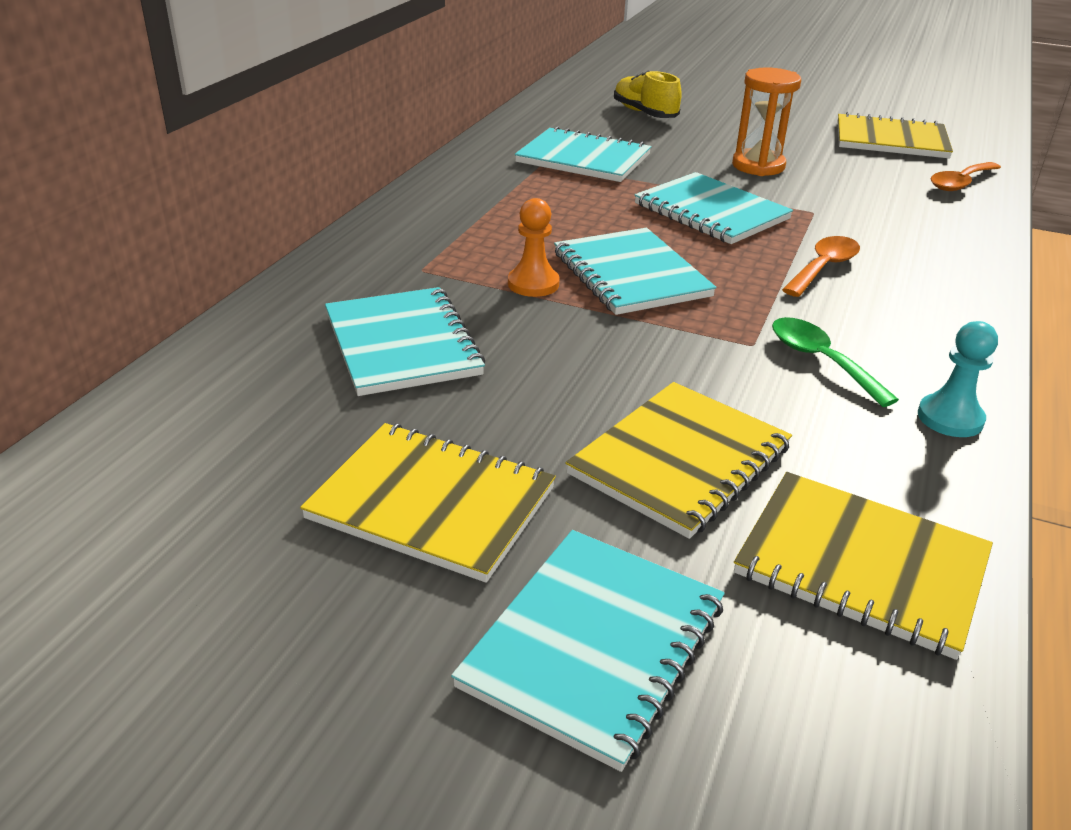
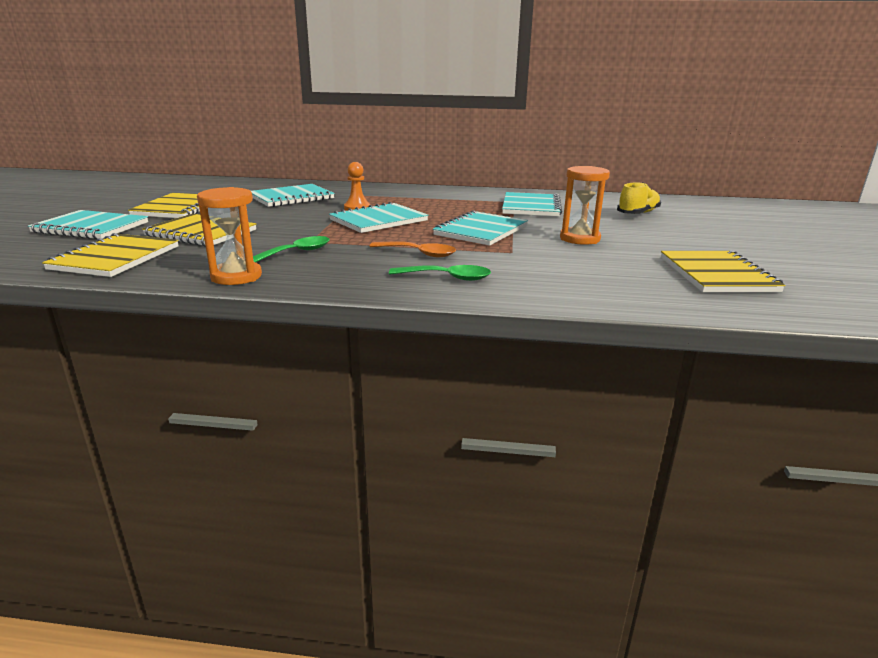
camera: 75 degrees right, 10 degrees down
(925, 264) = (447, 278): none -> green spoon
(950, 418) = (236, 276): turquoise pawn -> orange hourglass
(960, 183) = (642, 295): orange spoon -> none

